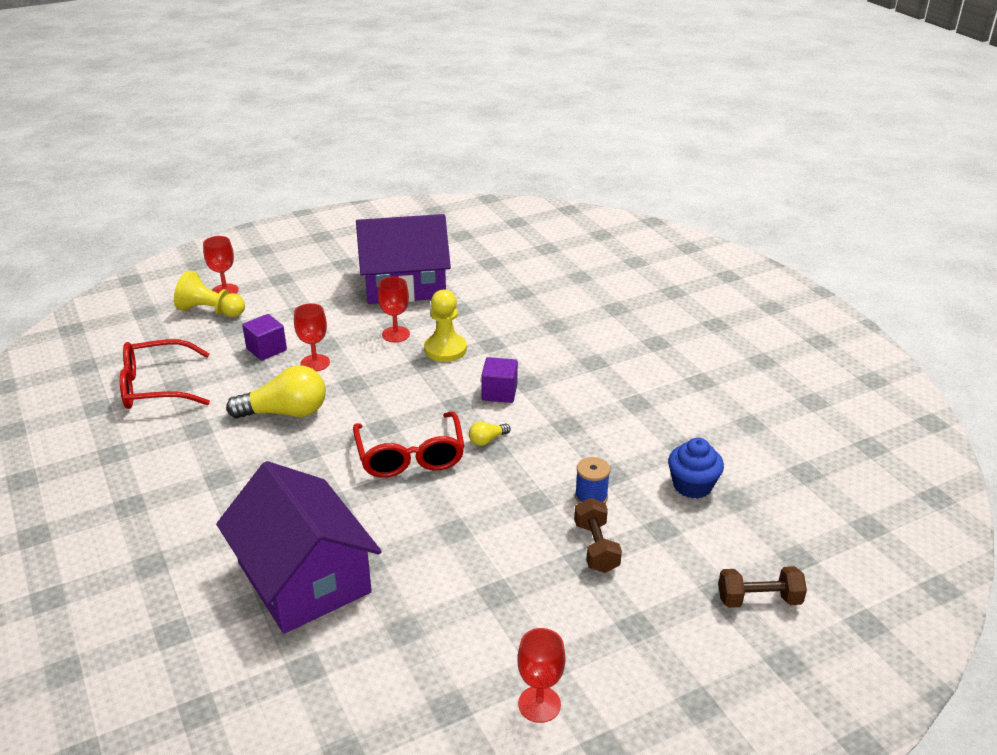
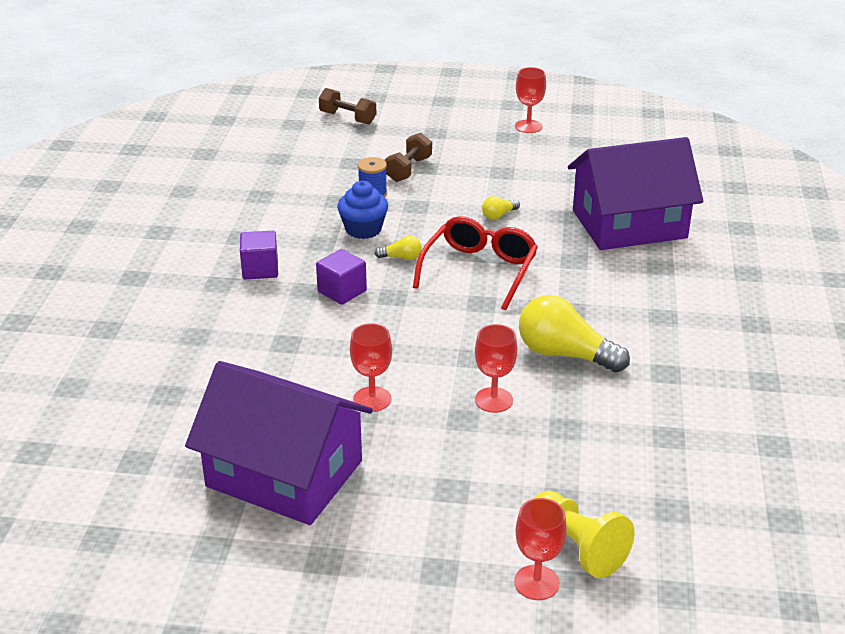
camera: 145 degrees left, 0 degrees up
(156, 387) = (695, 445): red glasses -> none
(266, 349) = (538, 444): purple cube -> purple cube (260, 269)
(304, 577) = (629, 224): purple house -> purple house turned 75 degrees clockwise
(445, 349) = (340, 357): yellow pawn -> none
(446, 526) = (499, 215): none -> yellow light bulb
(692, 485) = (293, 174): blue cupcake -> blue cupcake (363, 229)

